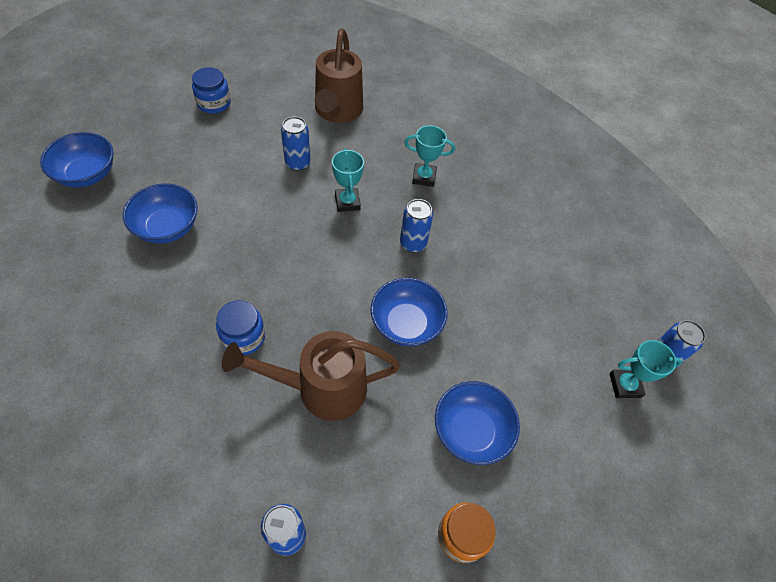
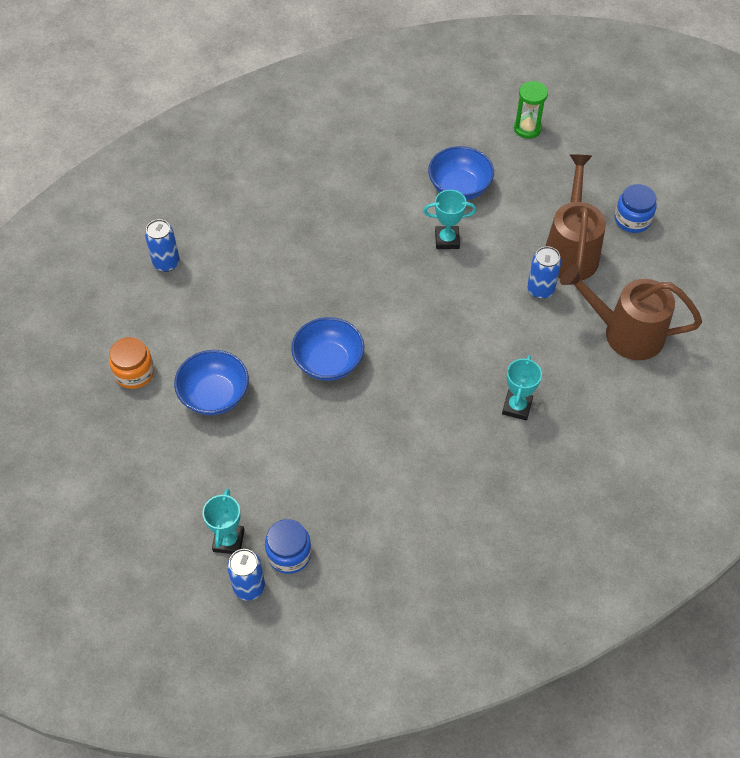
camera: 105 degrees right, 0 degrees up
(87, 174) = (527, 128): blue bowl -> green hourglass
(243, 337) = (335, 240): blue jar -> blue jar (289, 554)
(321, 388) = (276, 291): brown watering can -> brown watering can (571, 250)
(347, 202) = (482, 329): turquoise trophy -> turquoise trophy (447, 240)
(413, 243) = (423, 382): blue can -> none

